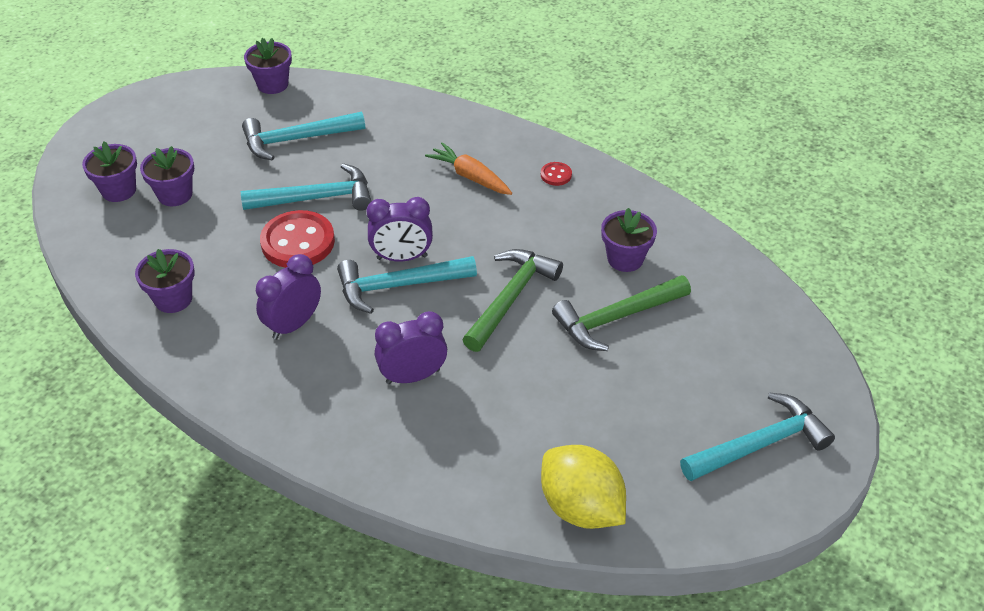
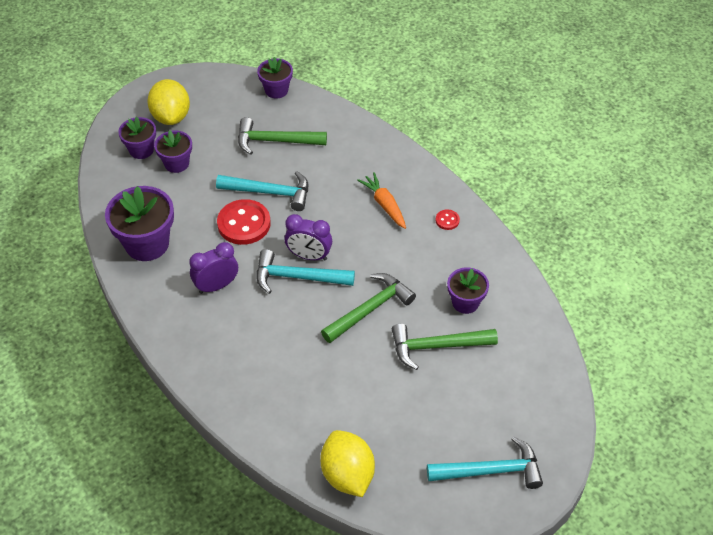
camera: 20 degrees right, 5 degrees up
(144, 143) = (171, 116): none -> yellow lemon
(173, 299) = (147, 244): purple flower pot -> purple flower pot, size x1.68
(296, 139) = (275, 141): turquoise hammer -> green hammer
(413, 376) = (278, 347): purple clock -> none

